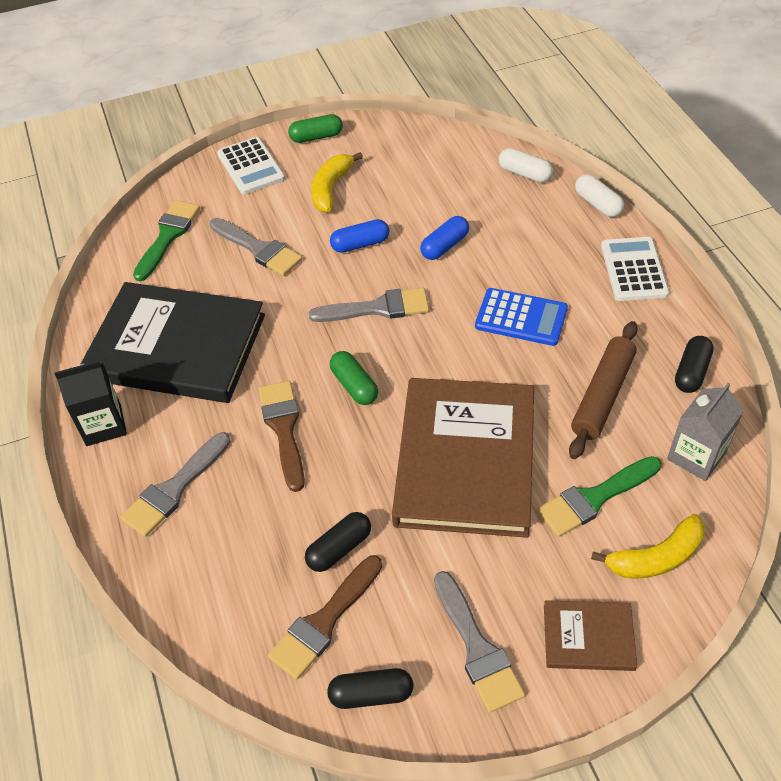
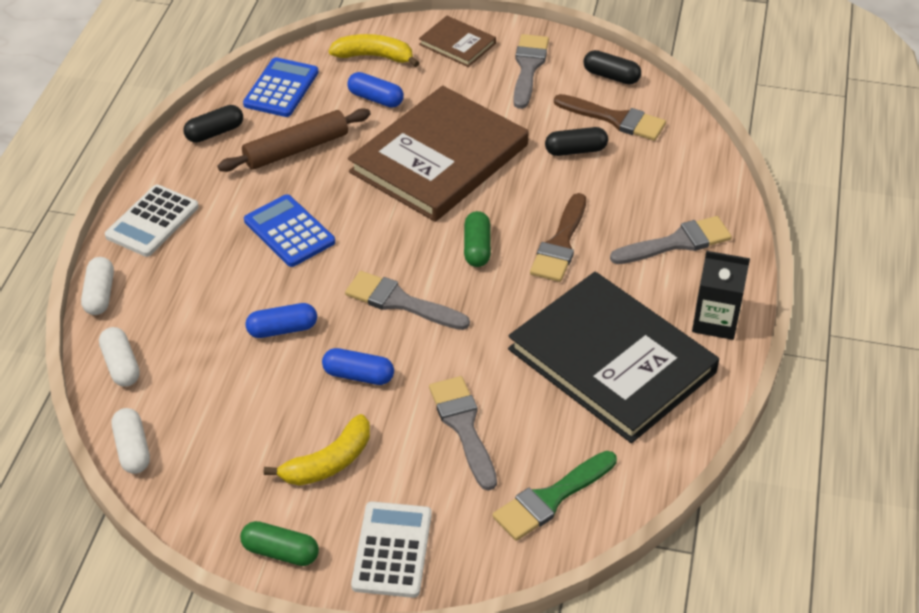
camera: 150 degrees left, 5 degrees down
(324, 621) = (615, 119): brown brush -> brown brush turned 45 degrees clockwise
(459, 139) = (132, 449): none -> white capsule
(594, 498) = (375, 99): green brush -> blue capsule
(696, 456) = (281, 88): grey carton -> blue calculator

